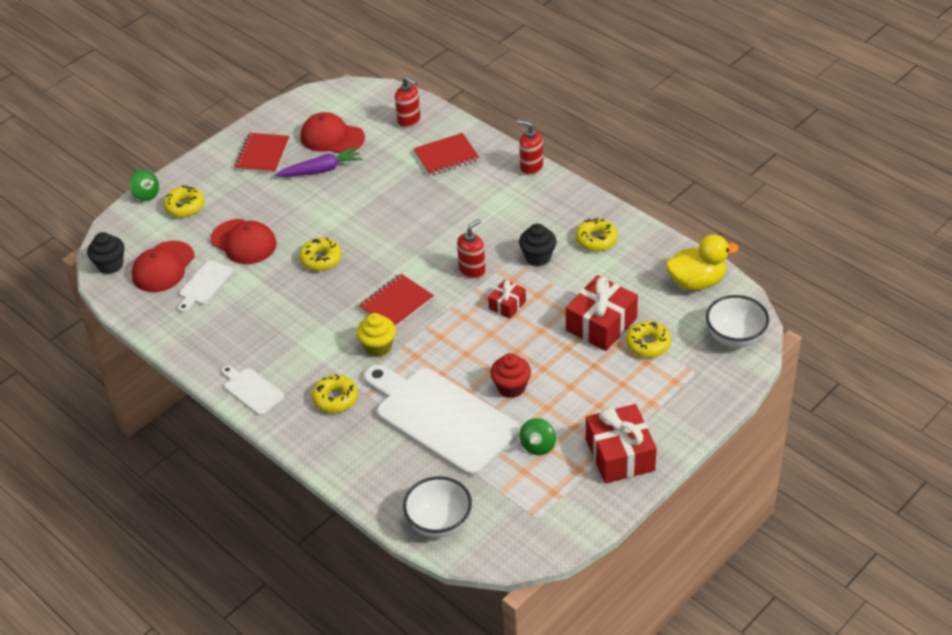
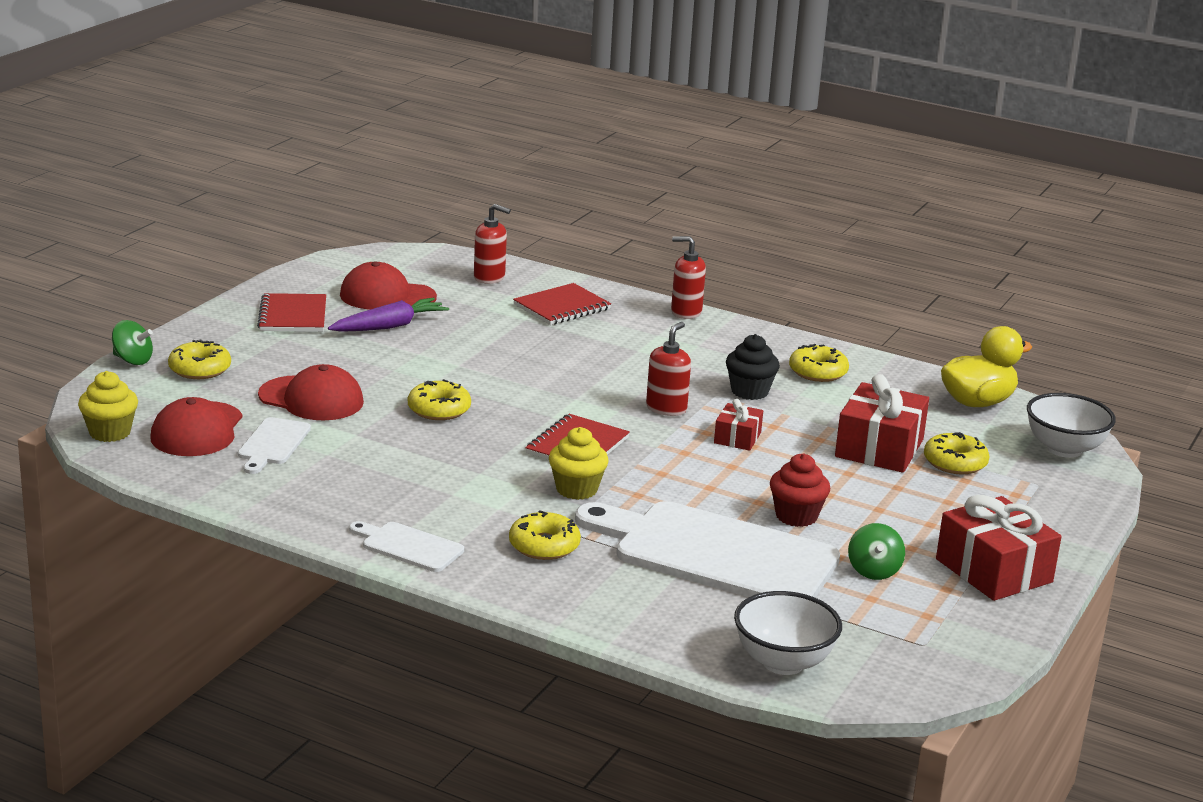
camera: 20 degrees left, 20 degrees down
(110, 265) = (110, 432): black cupcake -> yellow cupcake

